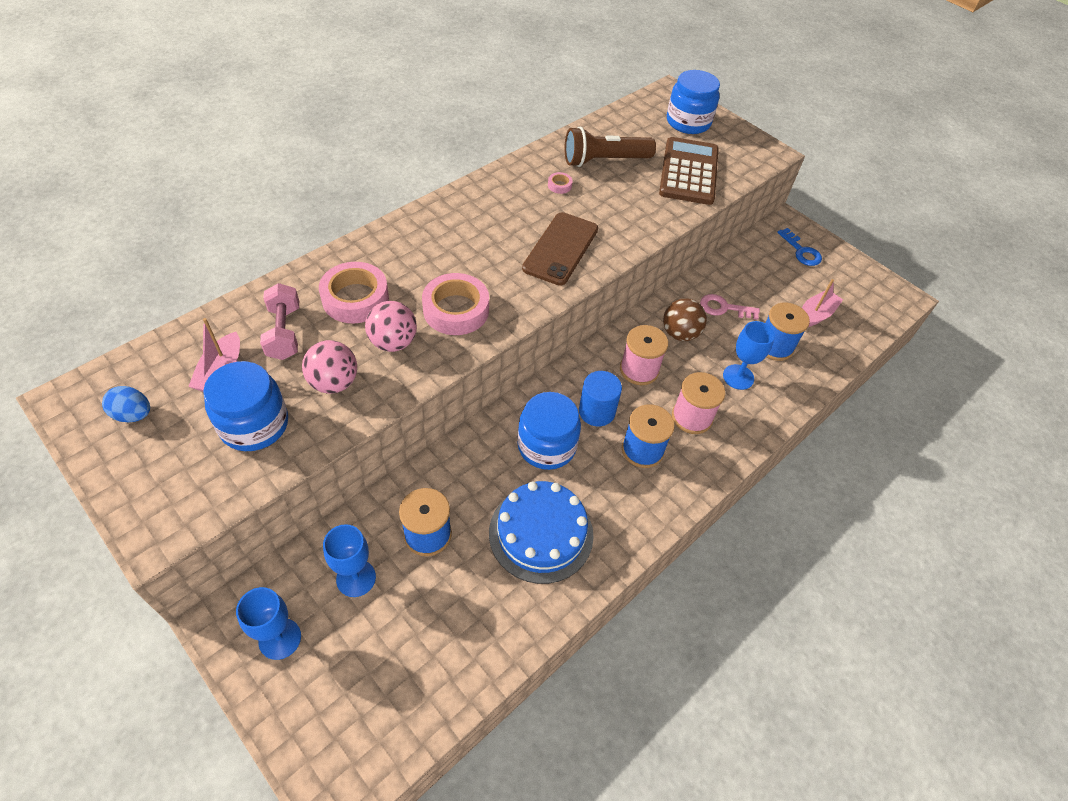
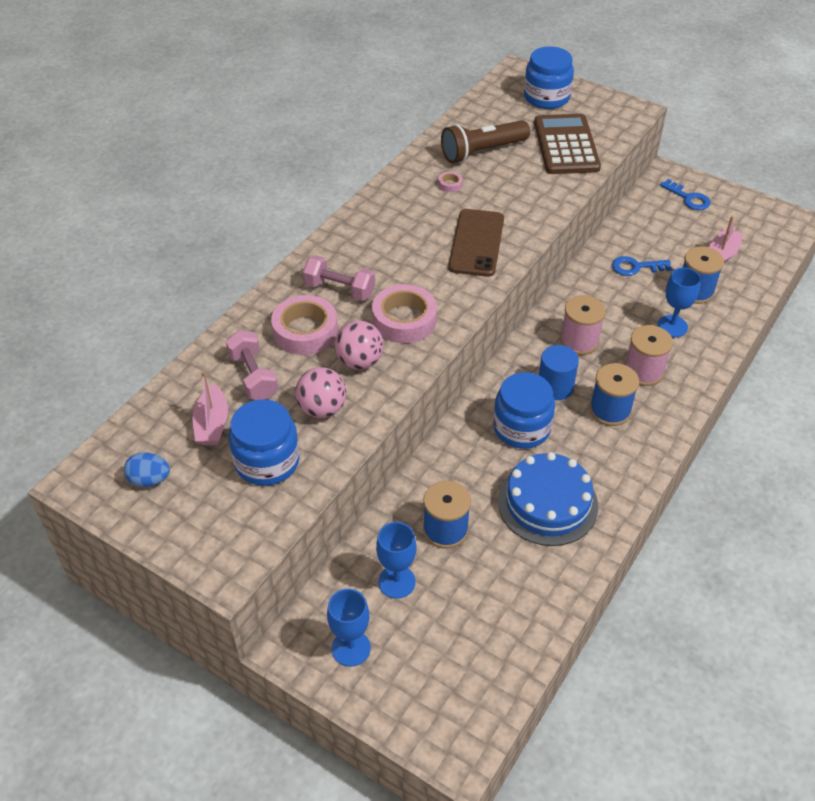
camera: 10 degrees left, 5 degrees down
(407, 265) = (339, 290): none -> pink dumbbell
(680, 334) = (604, 300): brown ball -> none
(724, 308) = (636, 267): pink key -> blue key

